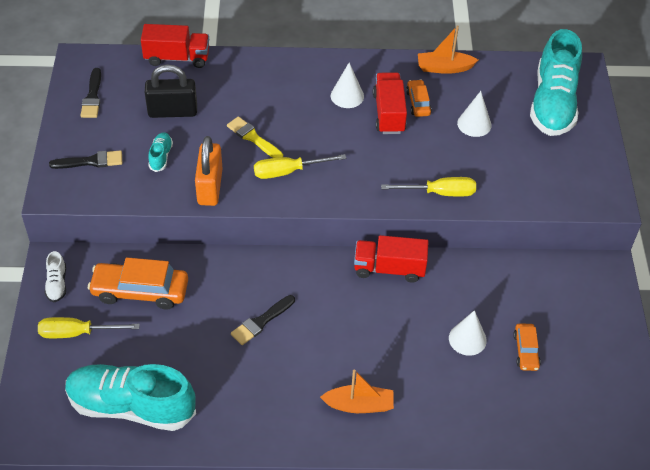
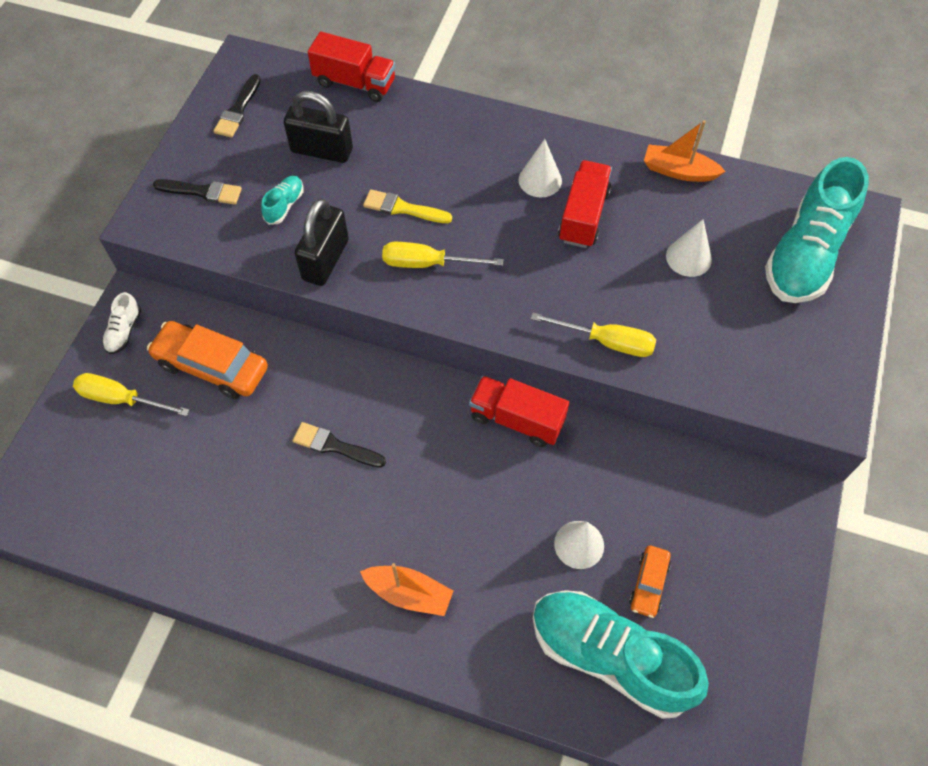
camera: 20 degrees right, 10 degrees up
(131, 406) = (143, 511): turquoise shoe -> turquoise shoe (609, 656)
(210, 187) = (325, 260): orange padlock -> black padlock
(253, 138) = (403, 208): yellow brush -> yellow brush turned 45 degrees counterclockwise
(261, 322) = (335, 446): black brush -> black brush turned 45 degrees clockwise
(418, 103) = (626, 211): orange car -> none

